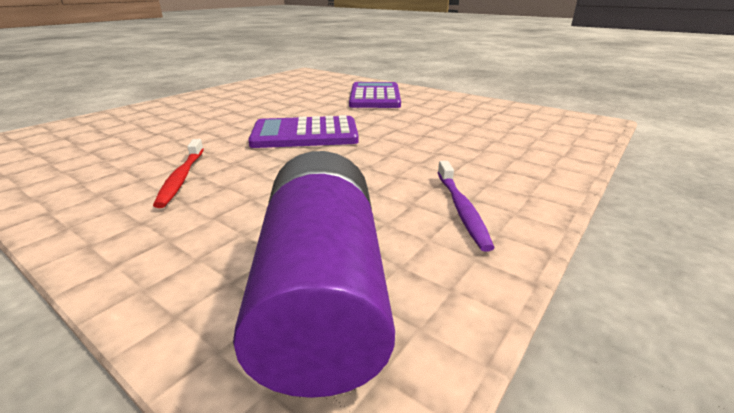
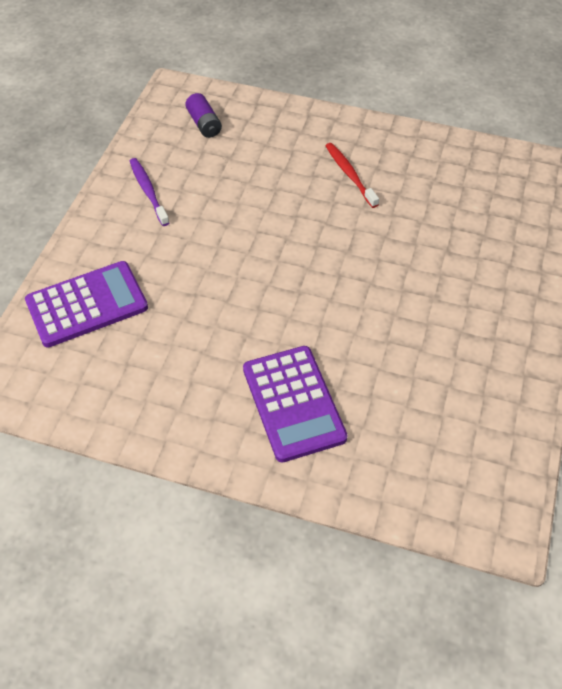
camera: 160 degrees right, 25 degrees up
(305, 134) = (311, 262): purple calculator -> purple calculator (87, 304)
(322, 293) = (204, 124): purple battery -> purple battery, size x0.45

